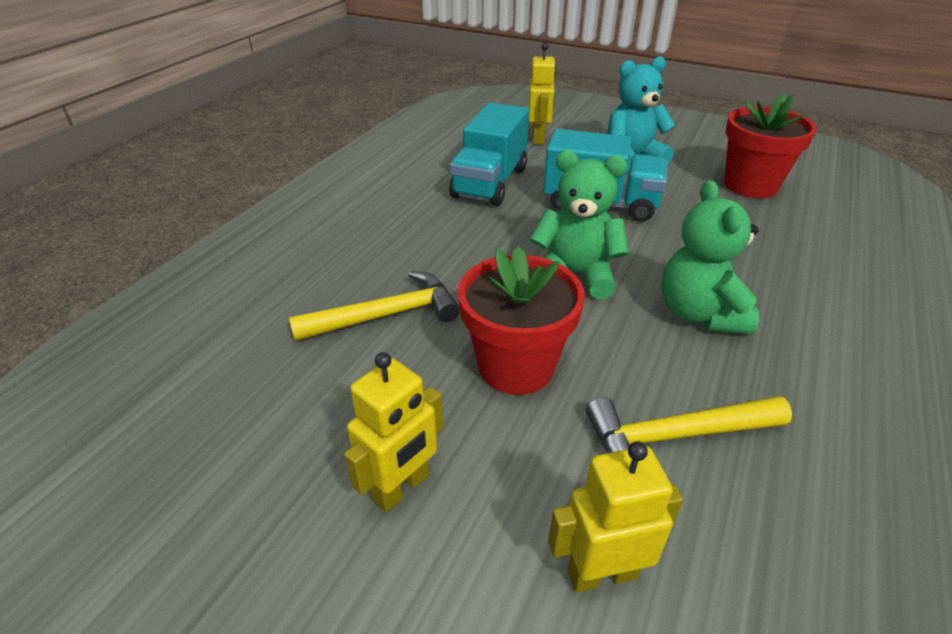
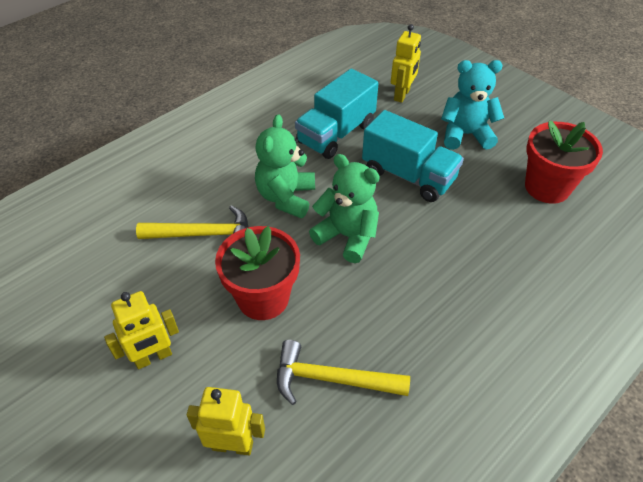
camera: 20 degrees right, 10 degrees up
(699, 314) = (414, 295): green teddy bear -> green teddy bear (286, 197)

